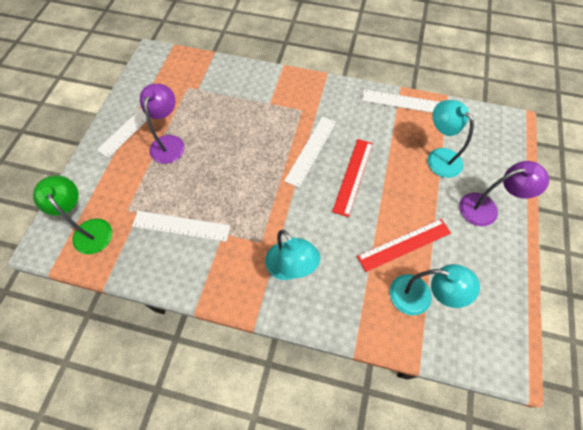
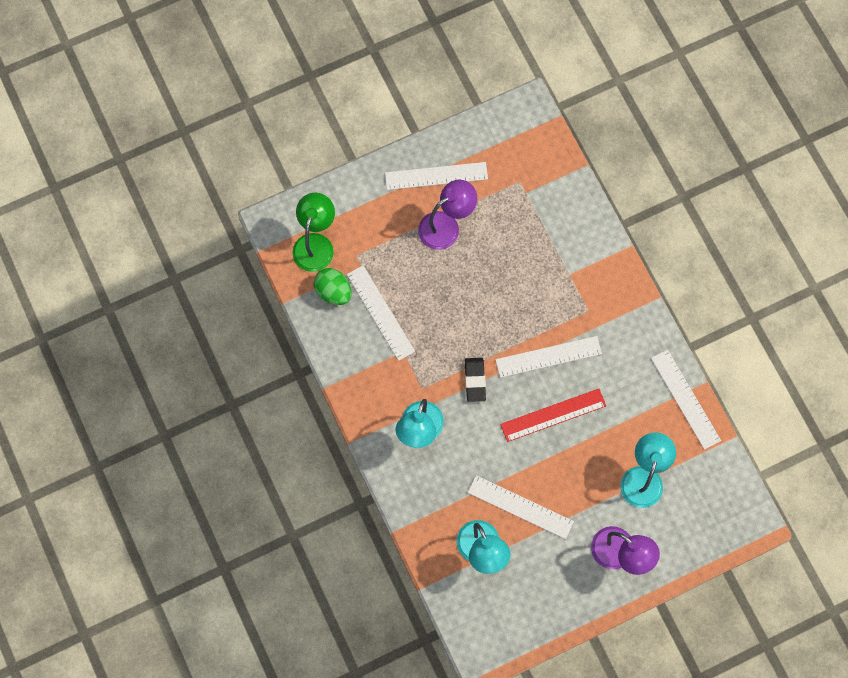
camera: 50 degrees right, 10 degrees up
(134, 245) = (333, 291): none -> green egg
(287, 204) = (475, 380): none -> black eraser
(404, 244) = (520, 506): red ruler -> white ruler

